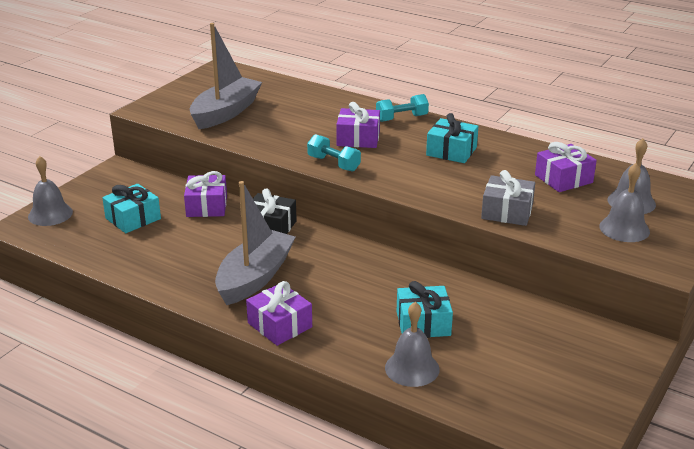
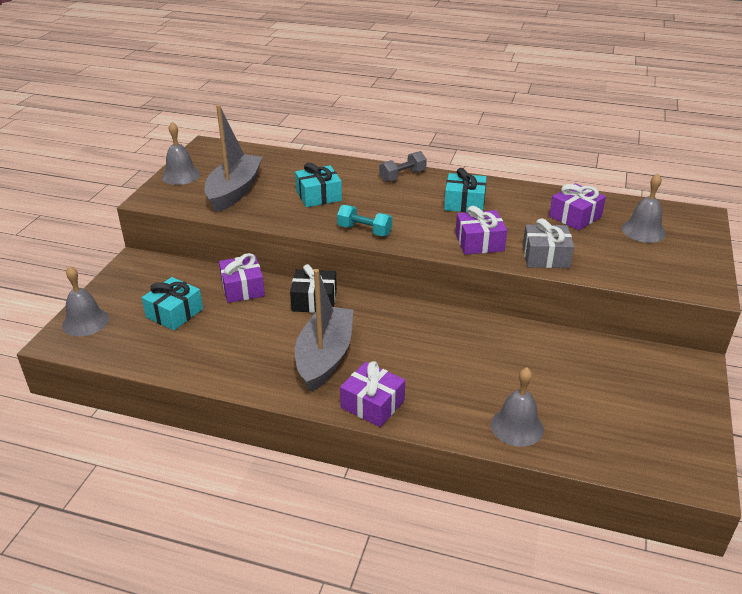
camera: 15 degrees left, 5 degrees up
(358, 138) = (374, 202): purple gift -> purple gift (479, 242)
(401, 118) = (402, 176): turquoise dumbbell -> grey dumbbell
(423, 323) = (503, 377): turquoise gift -> turquoise gift (318, 196)
(624, 228) = (652, 258): grey bell -> grey bell (181, 175)

